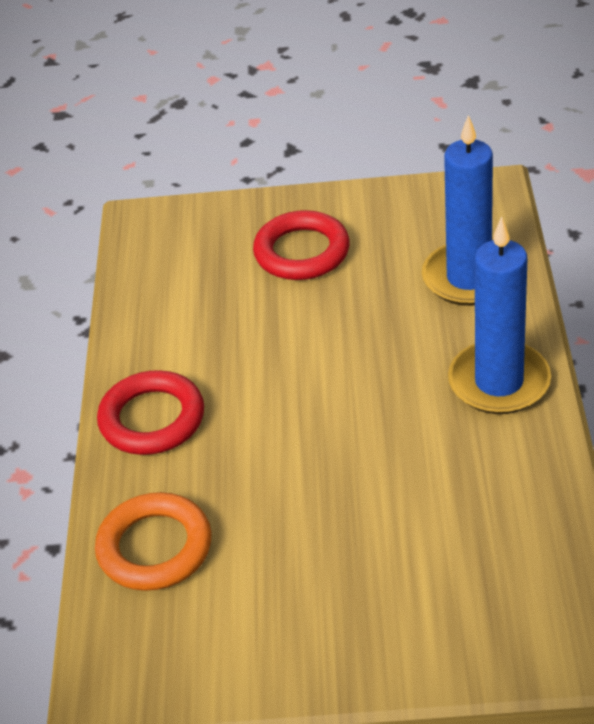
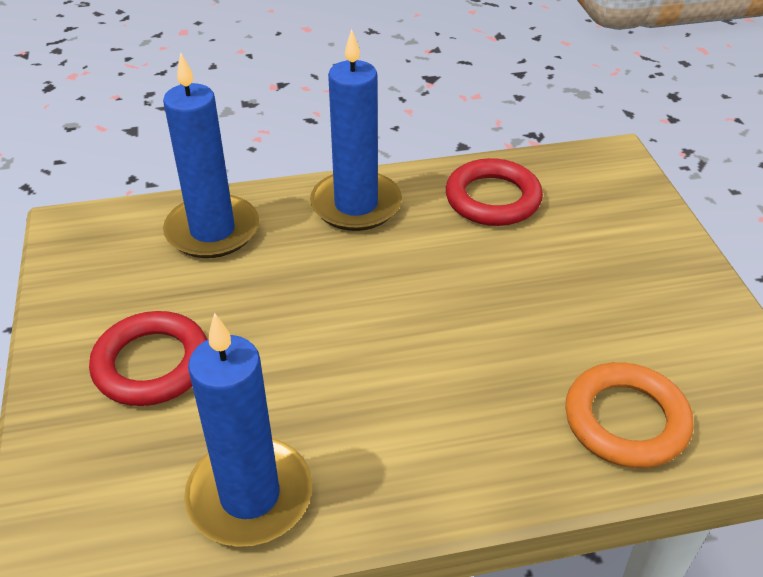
camera: 105 degrees left, 0 degrees up
(152, 419) = (446, 462): red ring -> red ring (493, 199)
(159, 309) = (250, 495): none -> blue candle

